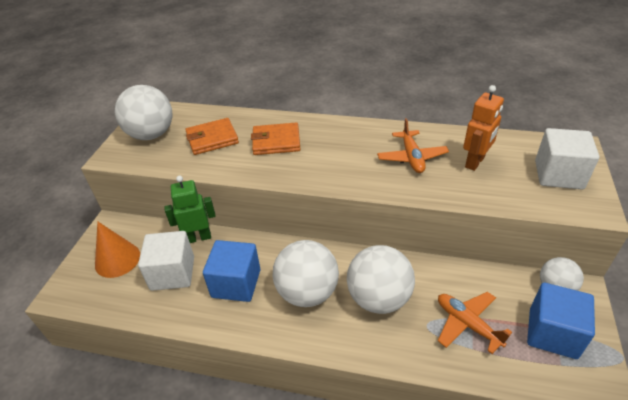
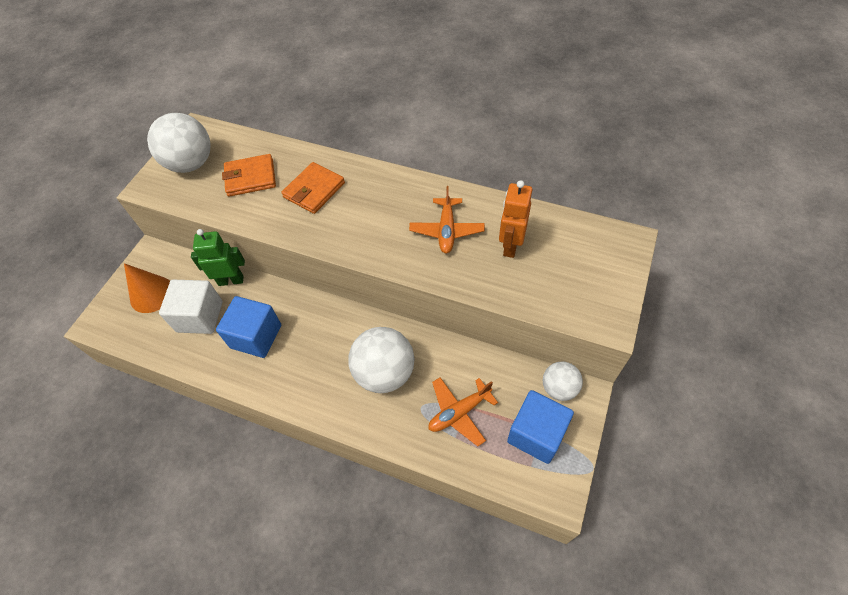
camera: 10 degrees right, 15 degrees up
(276, 142) = (314, 190): orange wallet -> orange wallet turned 60 degrees counterclockwise
(307, 292) = (319, 356): white ball -> none
(467, 324) = (459, 412): orange plane -> orange plane turned 90 degrees counterclockwise
(475, 162) = (510, 246): orange robot -> orange robot turned 150 degrees clockwise
(558, 175) = (591, 274): white cube -> none

